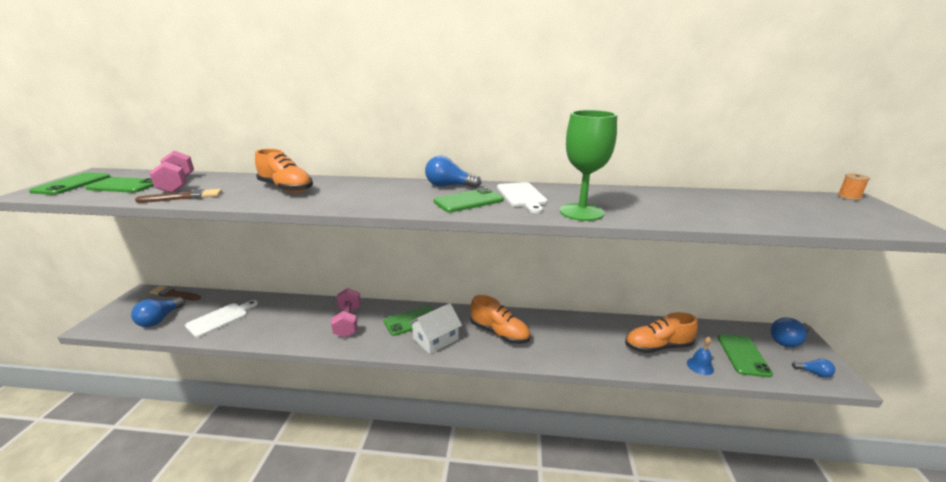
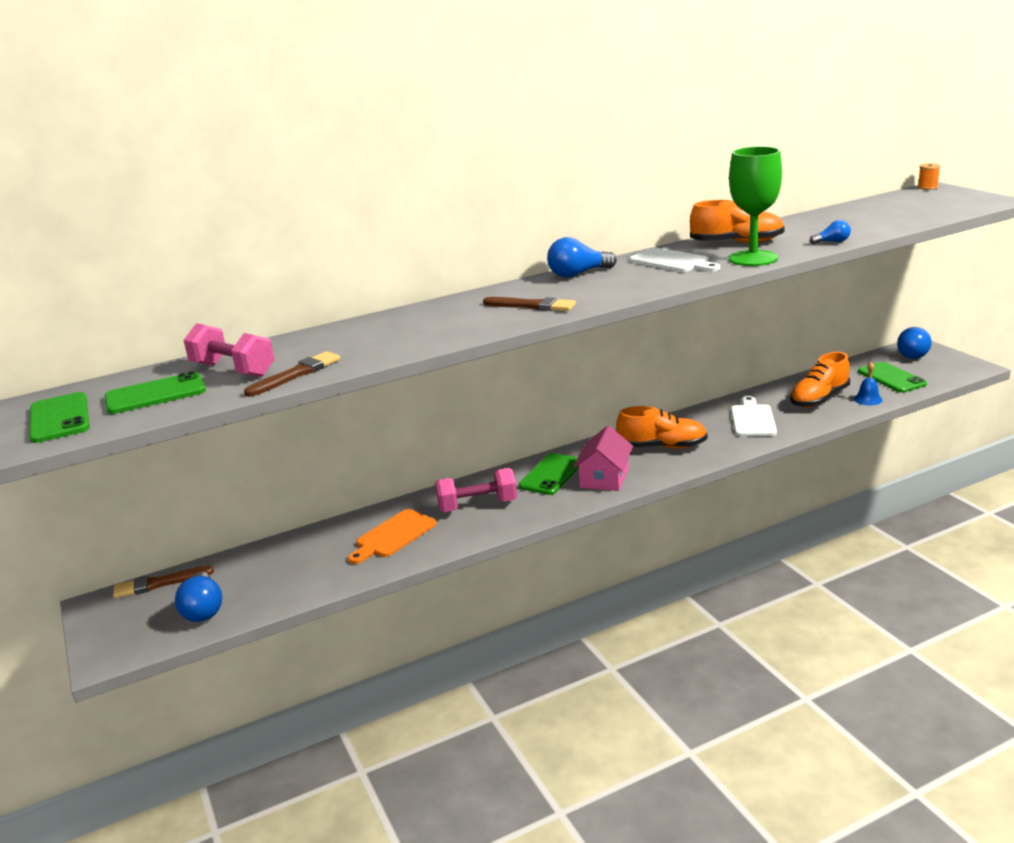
camera: 30 degrees left, 0 degrees up
(220, 319) = (295, 572): white cutting board -> white cutting board (752, 419)
(286, 188) = (398, 330): orange shoe -> orange shoe (737, 243)
(286, 320) = (393, 535): none -> orange cutting board
(348, 322) = (477, 506): pink dumbbell -> pink dumbbell turned 60 degrees counterclockwise
(376, 198) = (532, 306): none -> brown brush
(435, 339) = (604, 478): white house -> pink house
(468, 201) = (633, 280): green phone -> none
(813, 373) = (952, 370): blue light bulb -> blue light bulb (832, 242)

